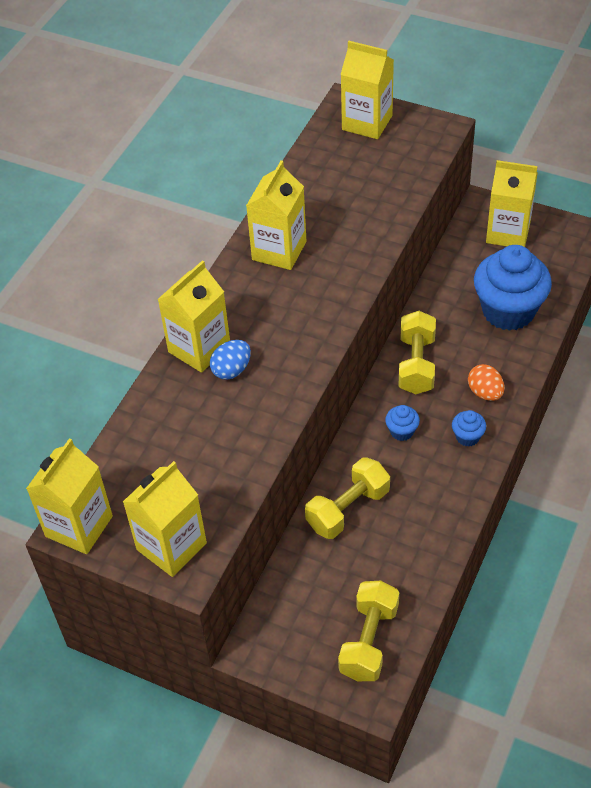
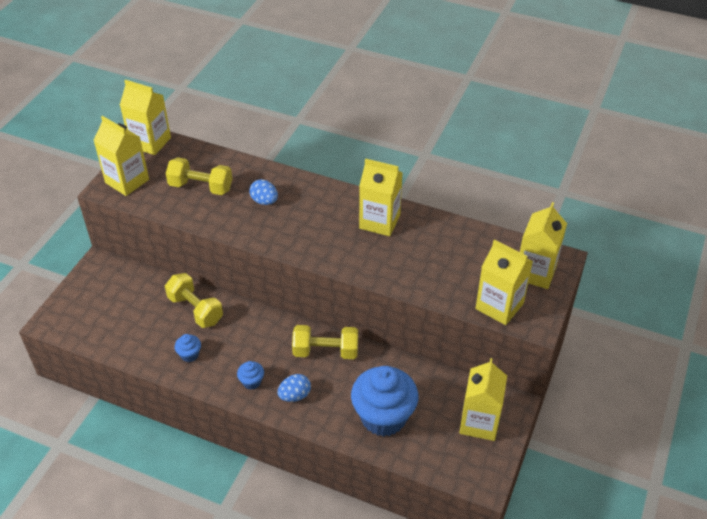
camera: 85 degrees right, 5 degrees down
(199, 348) = (285, 184): yellow carton -> yellow carton (499, 306)
(369, 641) = (90, 321): yellow dumbbell -> yellow dumbbell (201, 187)
(402, 431) = (260, 341): blue cupcake -> blue cupcake (189, 355)
(485, 392) = (295, 395): orange egg -> blue egg

